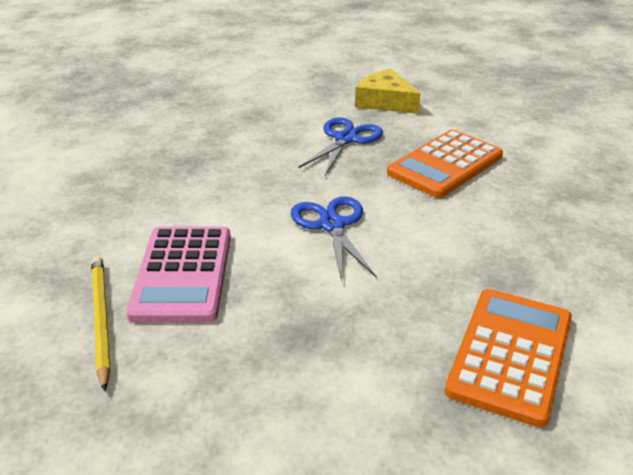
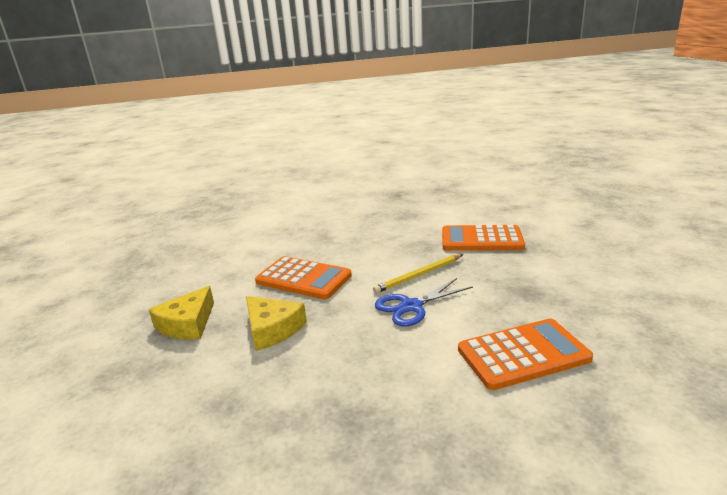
camera: 105 degrees left, 10 degrees down
(101, 320) = (607, 374): yellow pencil -> yellow pencil (419, 275)
(182, 274) = (523, 354): pink calculator -> orange calculator
(346, 139) = (272, 329): blue scissors -> yellow cheese

